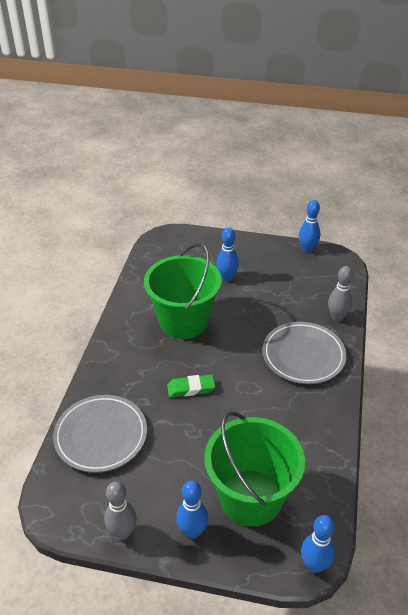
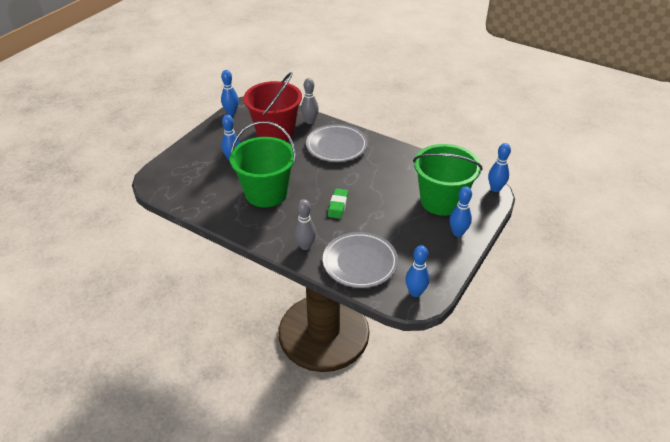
camera: 70 degrees left, 0 degrees up
(66, 505) = (415, 292): none -> blue bowling pin
(122, 532) = (448, 266): grey bowling pin -> grey bowling pin (305, 246)
(295, 294) = (275, 132): none -> red bucket

